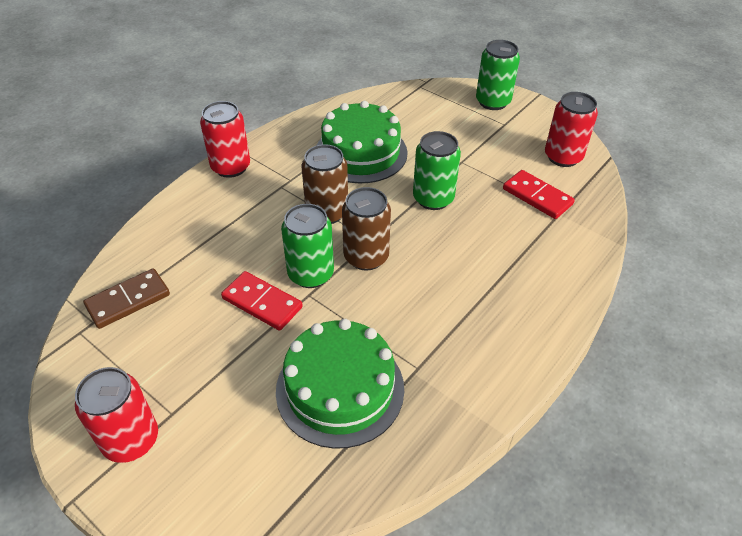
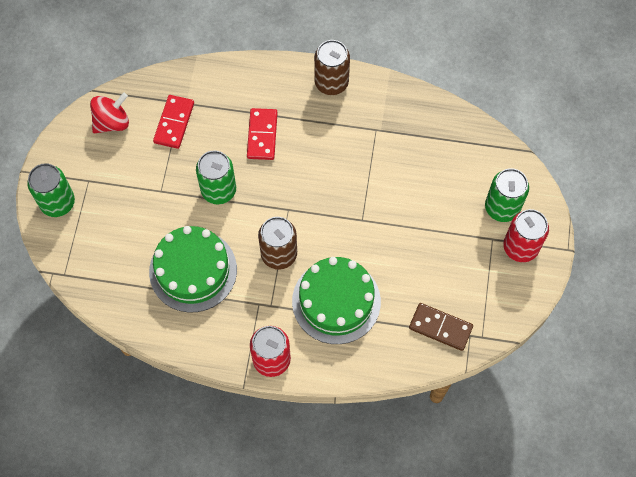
camera: 120 degrees left, 20 degrees up
(262, 303) = (387, 243): red domino -> red domino (262, 135)
(310, 274) = (344, 229): green can -> green can (502, 207)
(340, 389) = (417, 162): green cake -> green cake (336, 301)
(366, 257) = (306, 203): brown can -> brown can (331, 83)
(563, 157) = (112, 122): red can -> red spinning top

